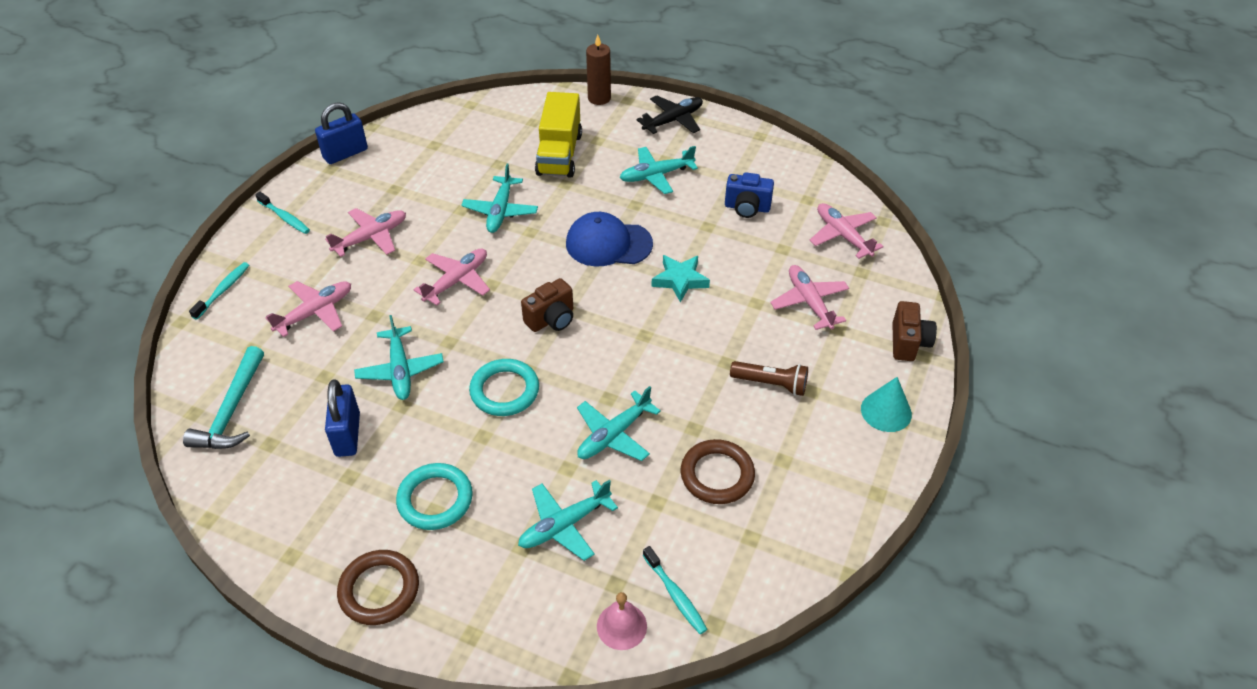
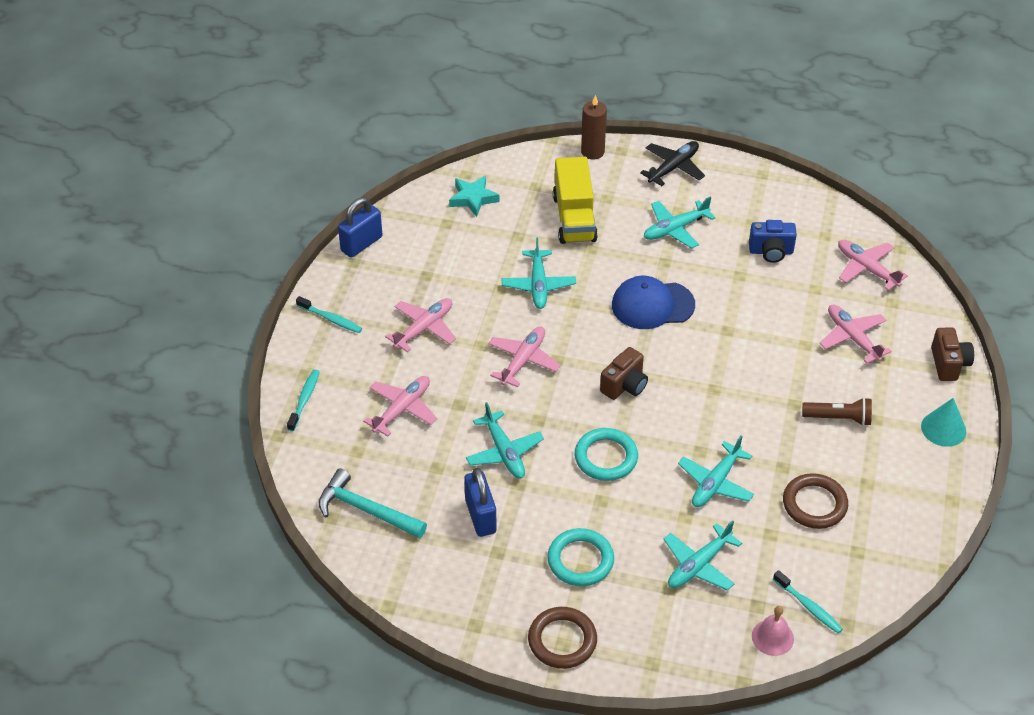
camera: 10 degrees left, 0 degrees up
(232, 410) = (366, 510): turquoise hammer -> turquoise hammer turned 120 degrees clockwise
(680, 280) = (730, 332): turquoise star -> turquoise star (473, 198)

